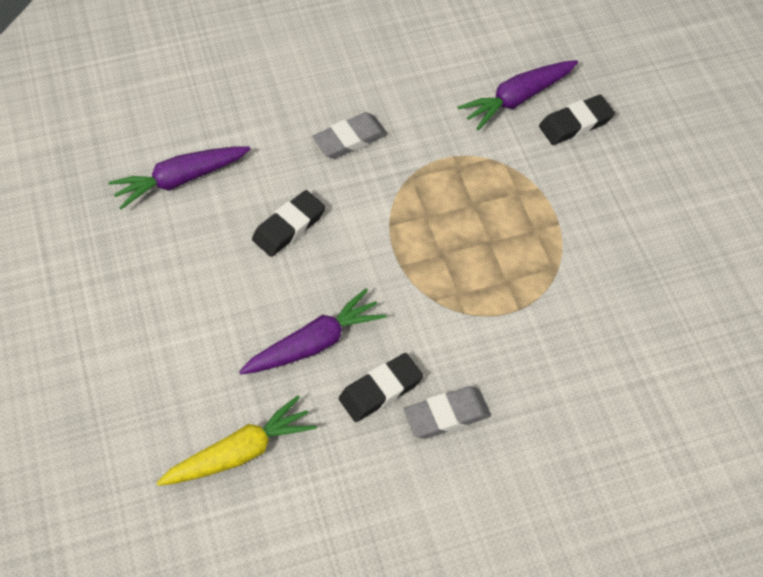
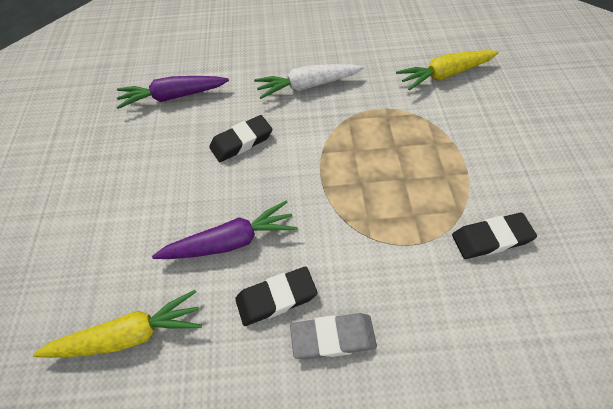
camera: 15 degrees right, 0 degrees up
(350, 139) = (308, 86): grey eraser -> white carrot
(518, 99) = (445, 75): purple carrot -> yellow carrot
(575, 123) = (490, 98): black eraser -> black eraser (491, 238)

